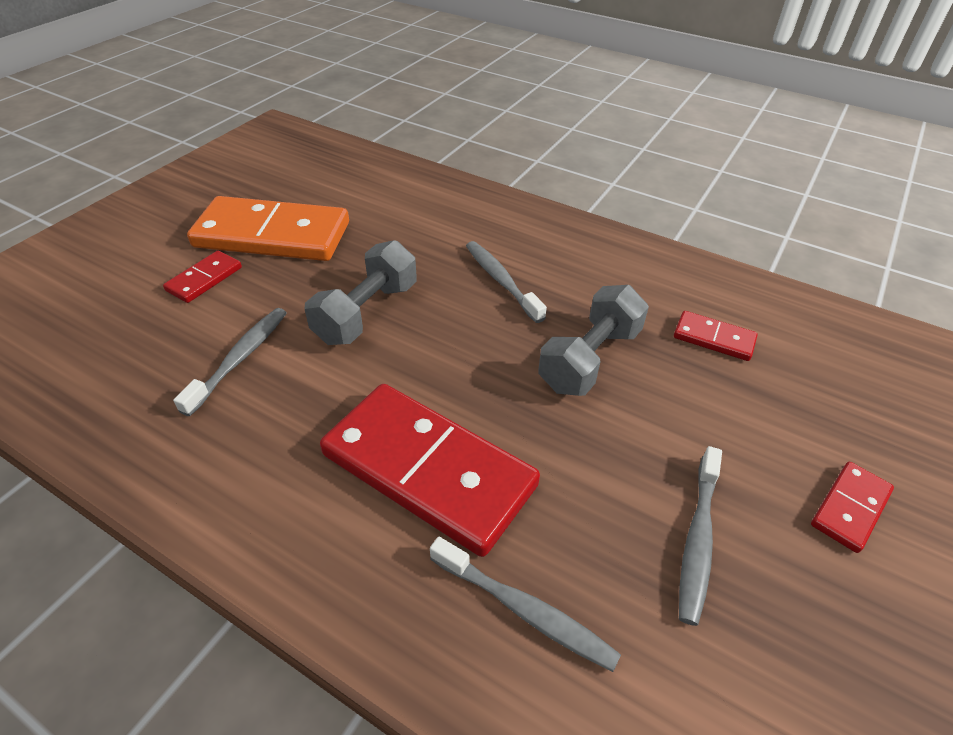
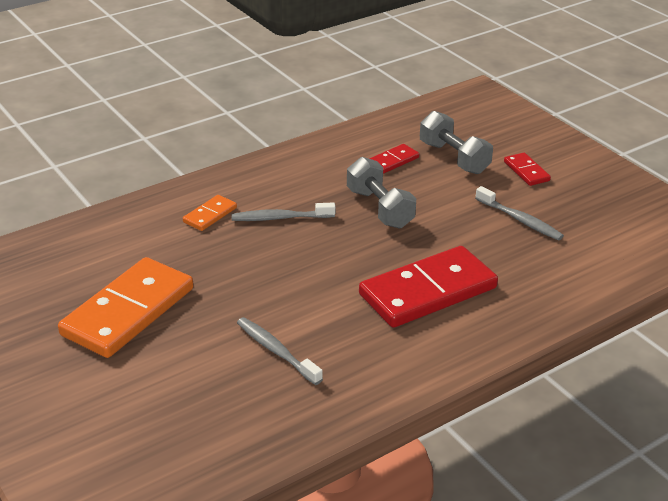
camera: 65 degrees left, 10 degrees down
(204, 279) = (161, 357): red domino -> none
(366, 313) = (269, 284): grey dumbbell -> grey dumbbell (454, 158)
(468, 231) = (210, 215): none -> orange domino
(525, 610) = (531, 283): grey toothbrush -> none

